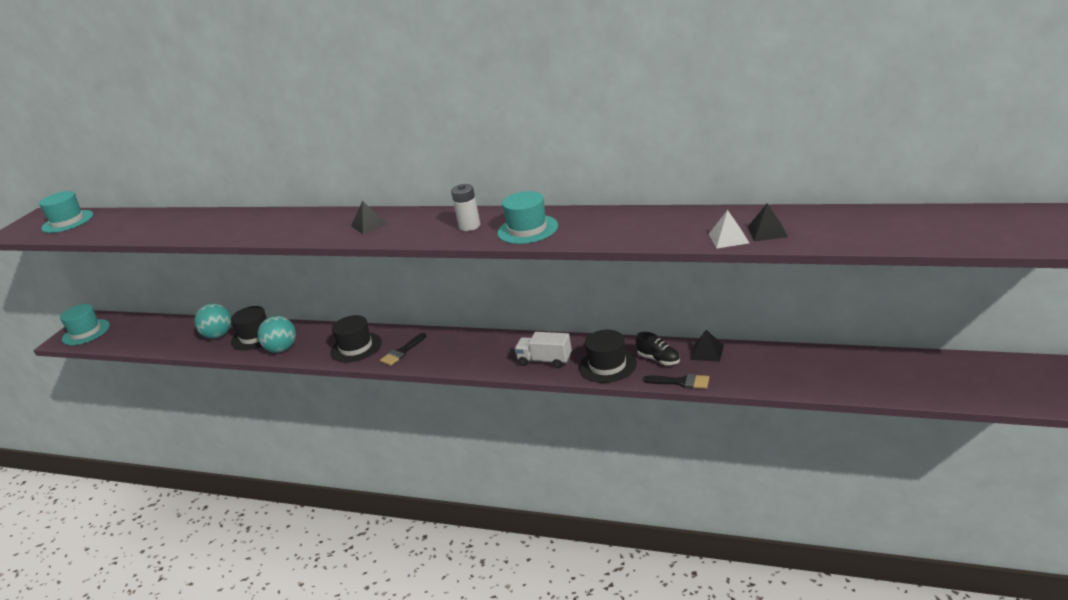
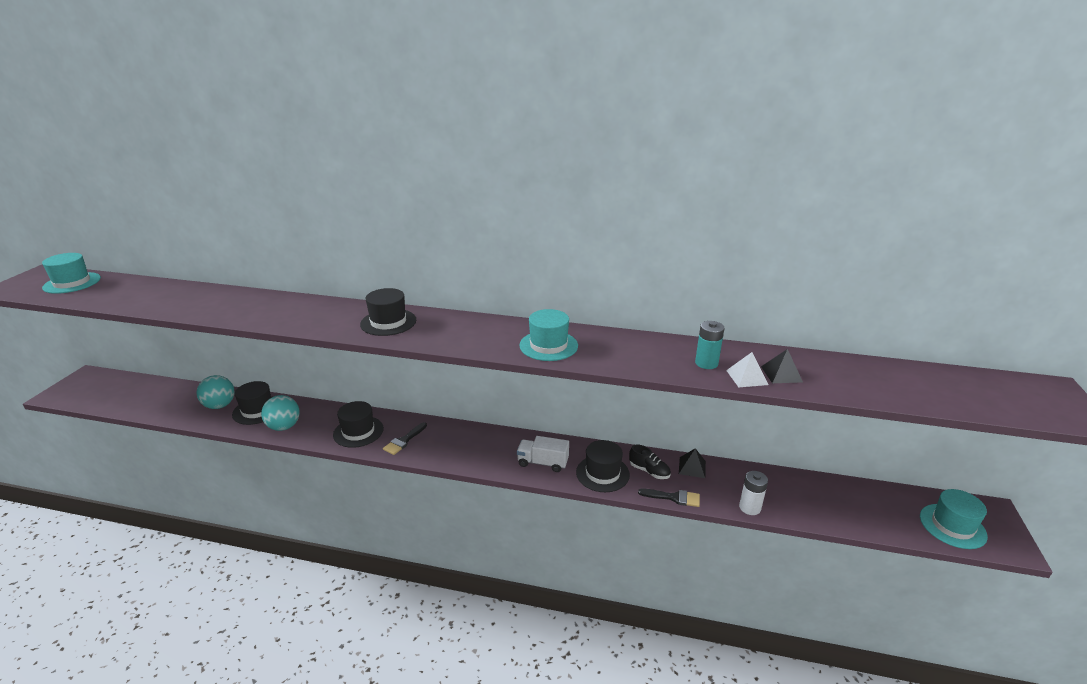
camera: 10 degrees left, 0 degrees up
(86, 332) = (81, 389): turquoise hat -> turquoise hat (952, 526)
(369, 225) = (388, 322): black pyramid -> black hat
(469, 226) = (490, 335): white battery -> white battery (750, 507)
(689, 229) = (706, 363): none -> turquoise battery

